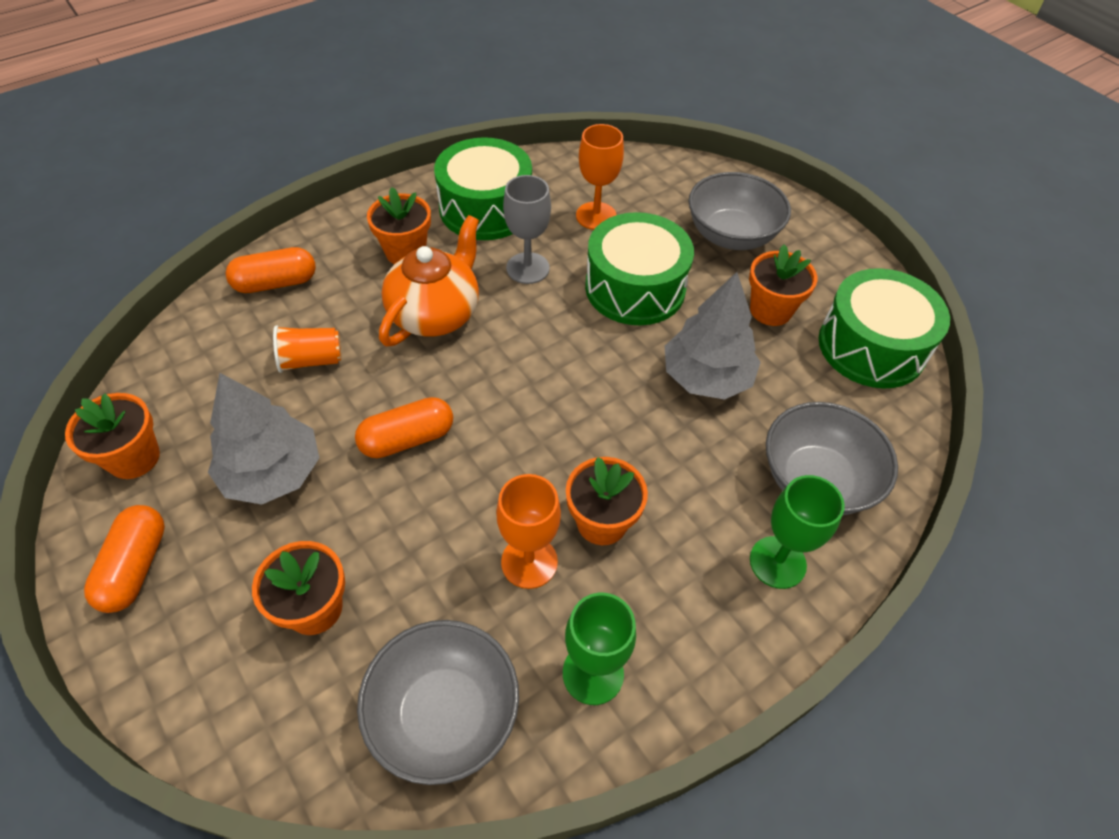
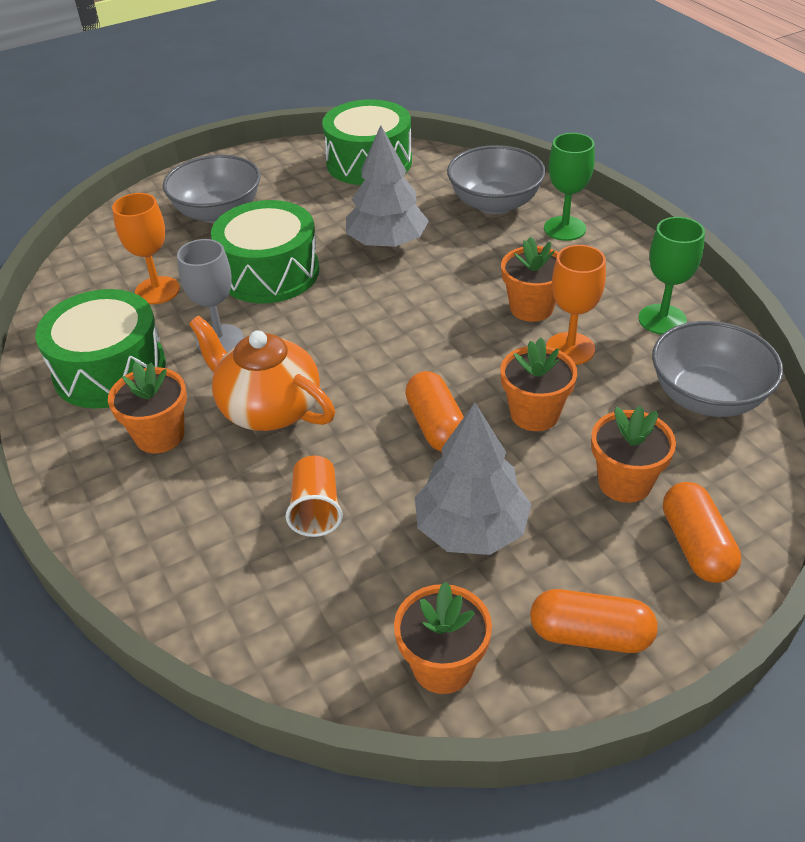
camera: 80 degrees left, 10 degrees down
(276, 283) = (175, 556): orange capsule -> orange capsule (696, 546)
(770, 310) = (318, 203): orange flower pot -> orange flower pot (534, 414)

